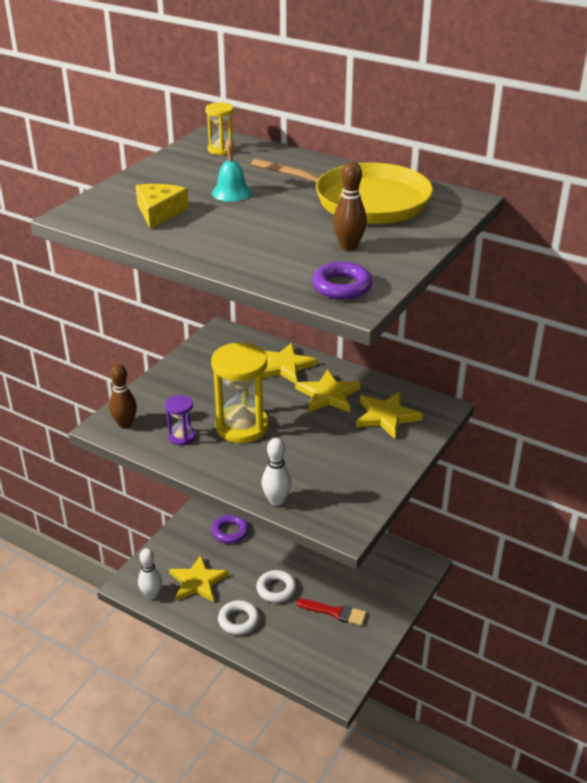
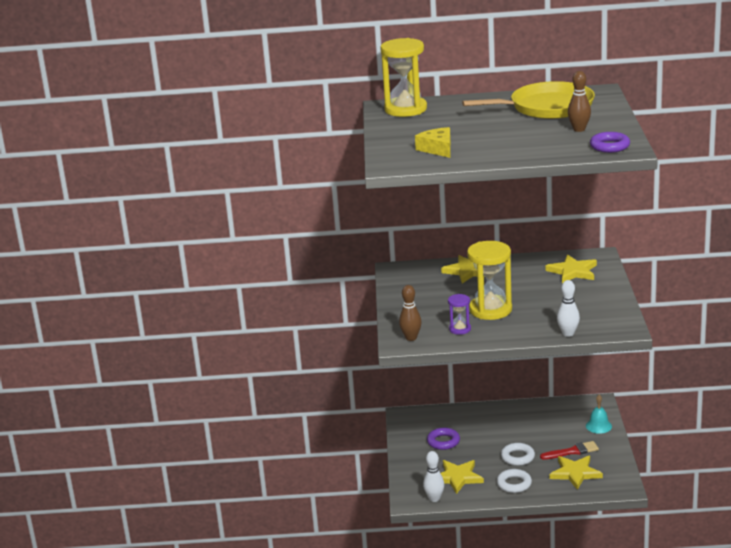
camera: 30 degrees left, 10 degrees down
(221, 149) = (405, 109): yellow hourglass -> yellow hourglass, size x1.99
(231, 192) = (460, 127): turquoise bell -> turquoise bell (598, 426)
(328, 395) = (520, 275): yellow star -> yellow star (575, 473)

